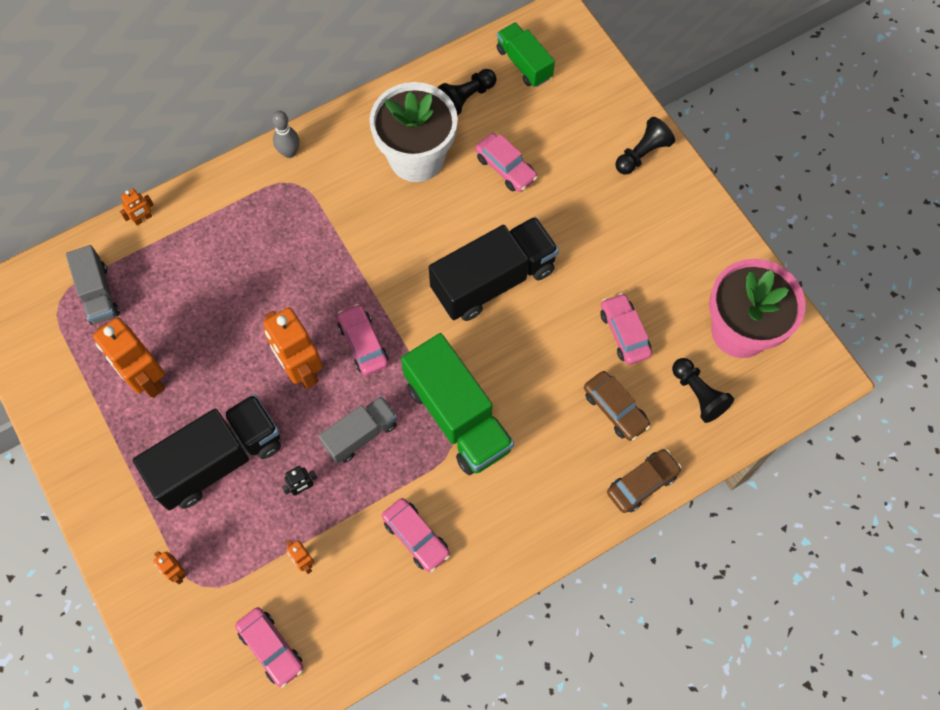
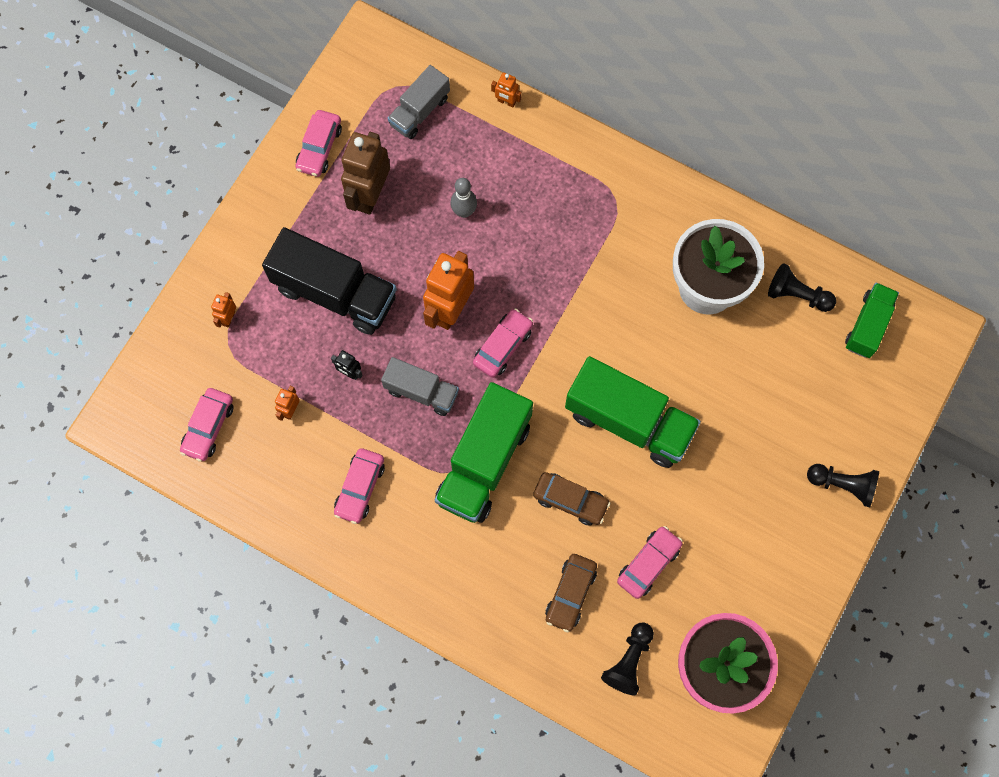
camera: 60 degrees right, 5 degrees up
(146, 379) = (370, 195): orange robot -> brown robot
(289, 152) = (643, 178): grey bowling pin -> grey bowling pin (464, 211)
(493, 280) = (629, 421): black truck -> green truck
(505, 168) = (747, 370): pink car -> pink car (319, 148)
(642, 483) = (515, 653): brown car -> brown car (570, 500)

